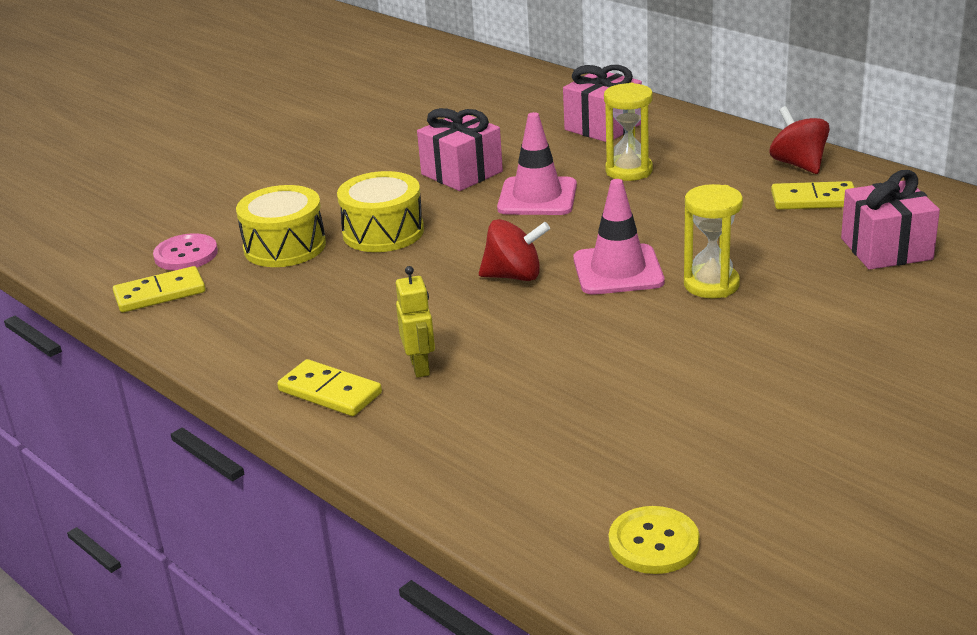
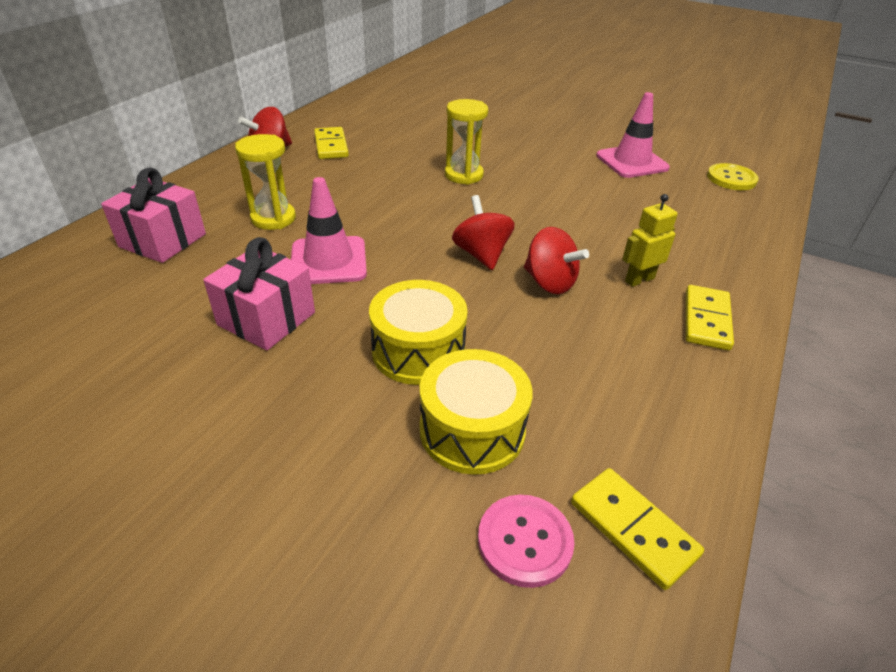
camera: 110 degrees left, 10 degrees up
(444, 308) = (549, 283): none -> red spinning top
(618, 270) = (456, 209): pink traffic cone -> pink traffic cone (631, 162)
(886, 249) = (399, 126): pink gift -> none

